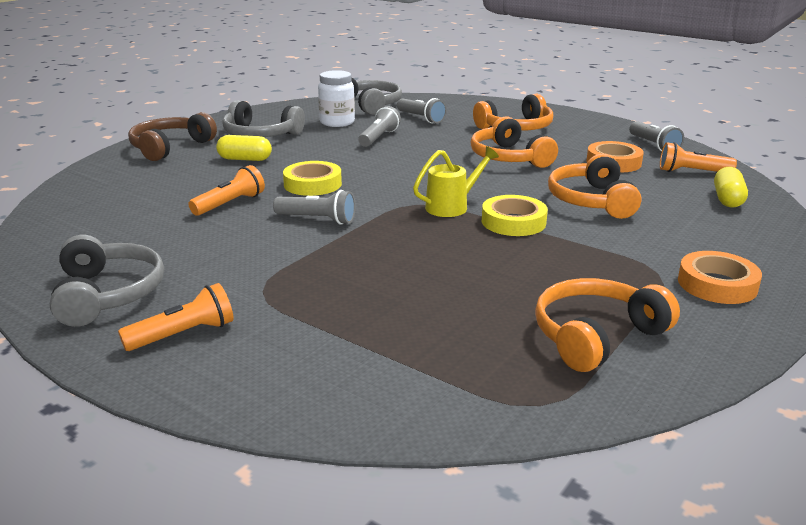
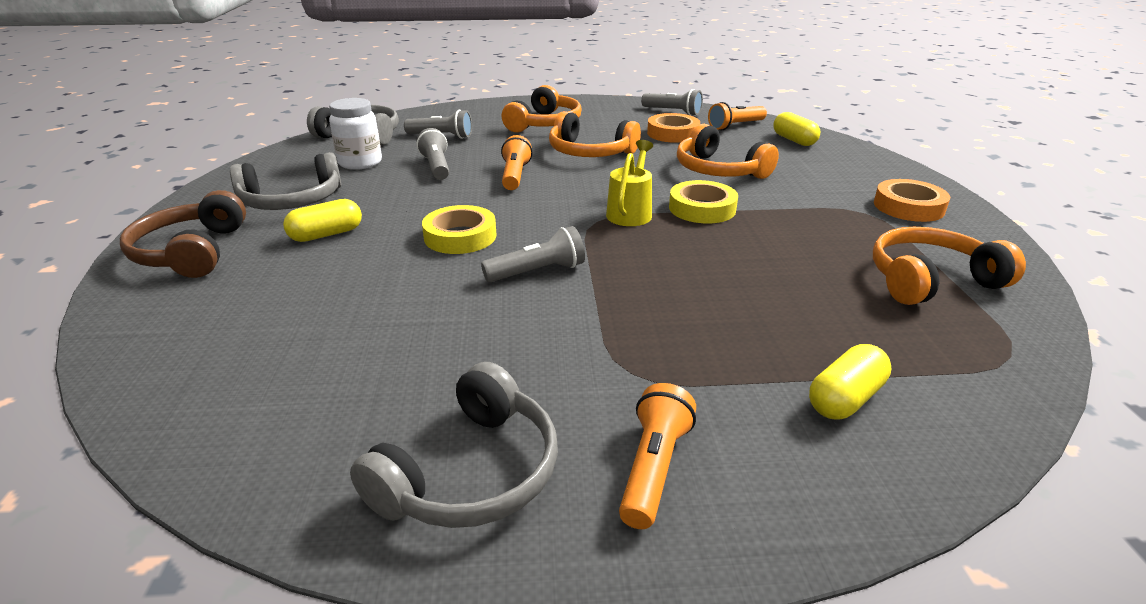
camera: 40 degrees left, 5 degrees up
(108, 294) = (471, 473): grey headphones -> grey headphones turned 90 degrees clockwise
(230, 204) = (408, 292): orange flashlight -> orange flashlight (515, 175)
(355, 362) = (845, 398): none -> yellow capsule
(596, 336) = (930, 280): orange headphones -> orange headphones turned 60 degrees clockwise

